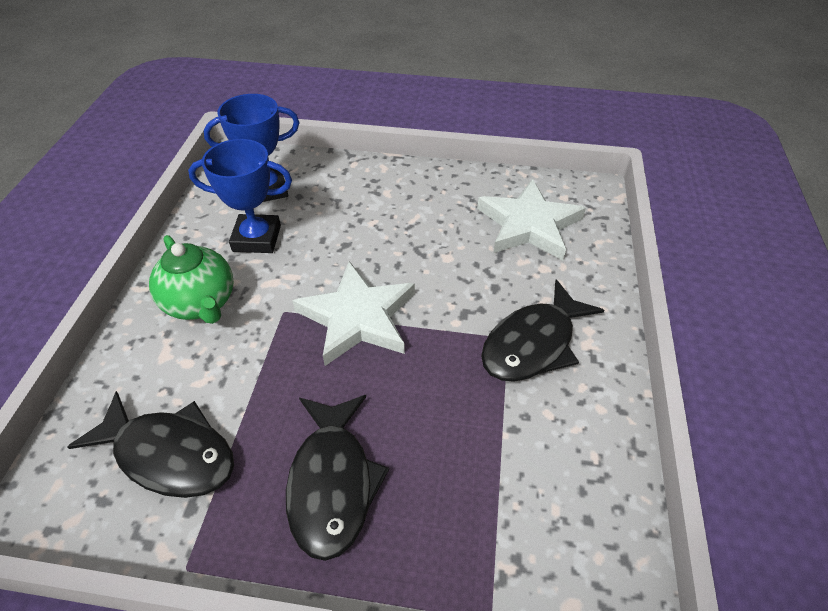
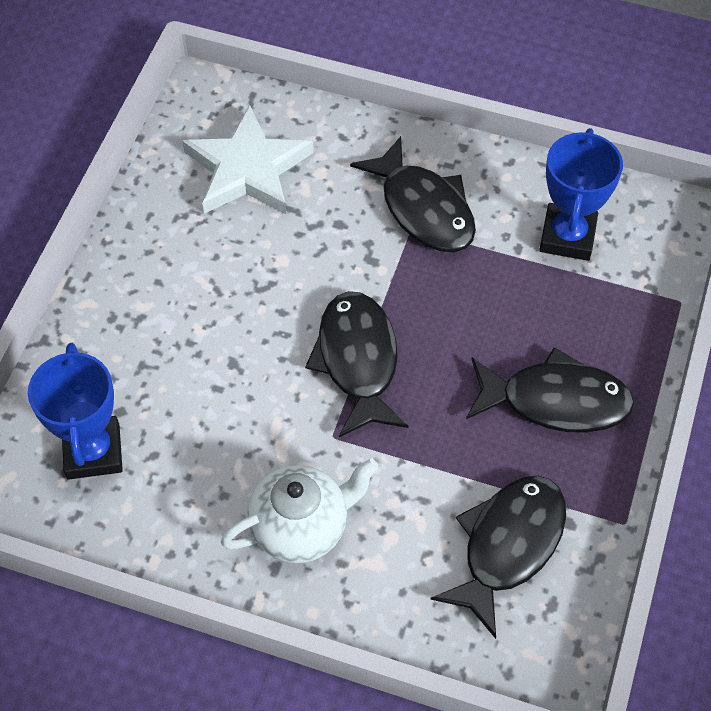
camera: 80 degrees left, 10 degrees up
(201, 303) = (301, 527): green teapot -> white teapot
(257, 238) = (196, 464): blue trophy -> blue trophy (567, 236)
(357, 318) = (358, 361): white star -> black fish

